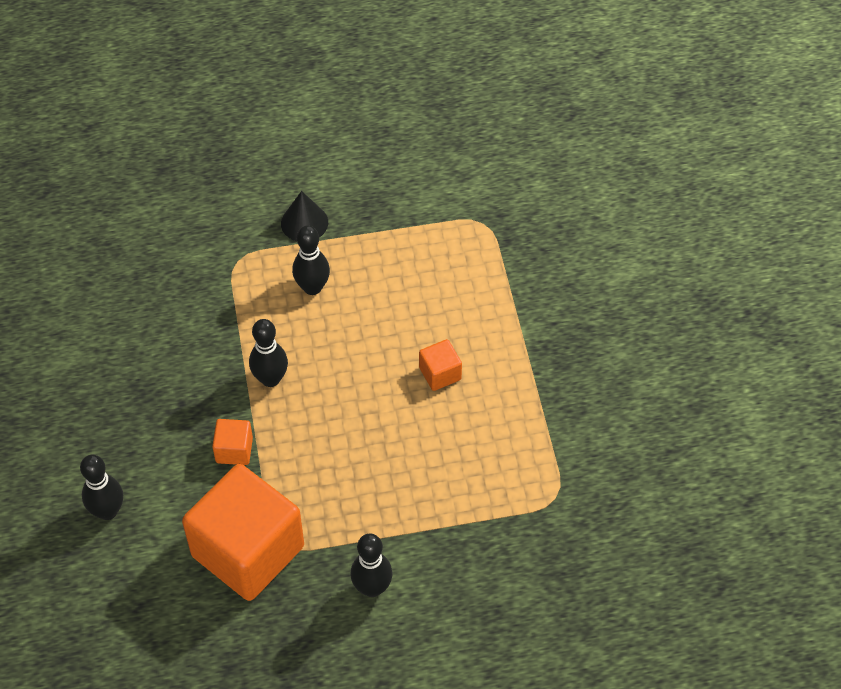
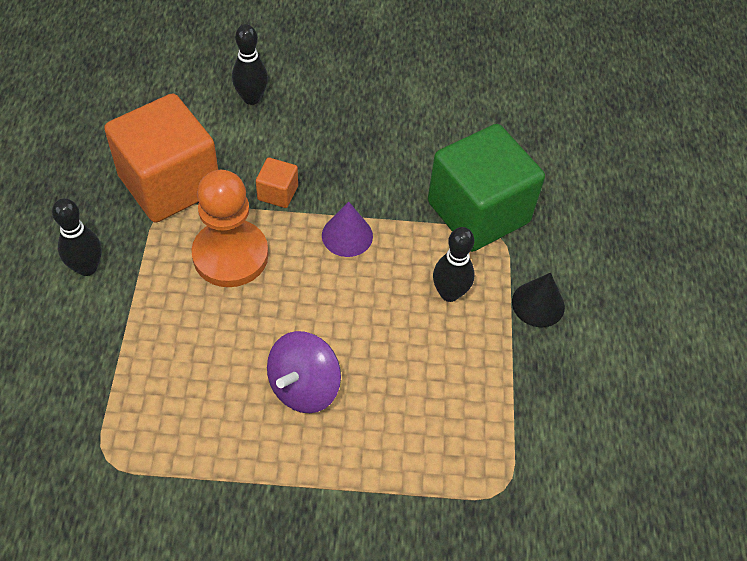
camera: 100 degrees right, 0 degrees up
(213, 281) = (478, 212): none -> green cube
(270, 379) = (347, 235): black bowling pin -> purple cone
(321, 469) = (230, 255): none -> orange pawn
(440, 373) = (304, 386): orange cube -> purple spinning top

